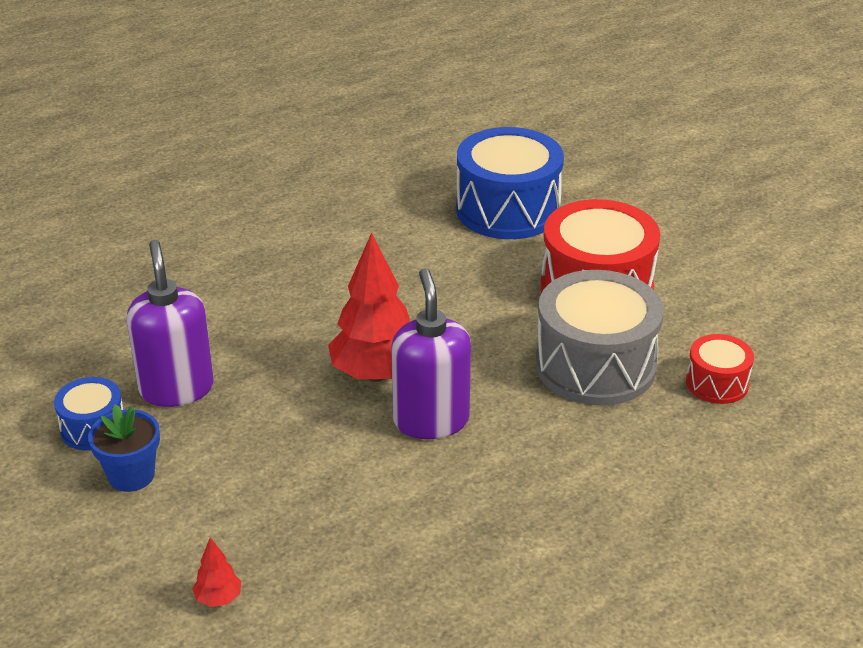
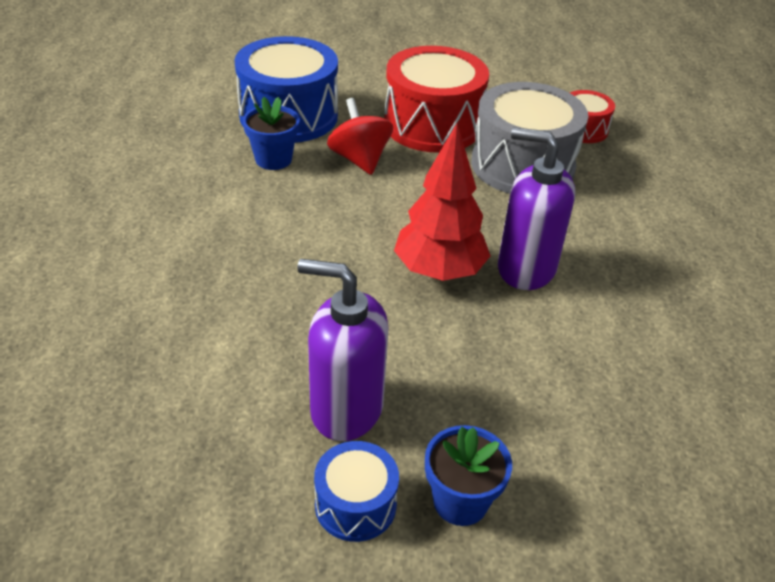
camera: 60 degrees left, 5 degrees up
(218, 599) = (688, 504): red tree -> none
(434, 231) = (273, 159): none -> blue flower pot
(487, 272) = (359, 159): none -> red spinning top

